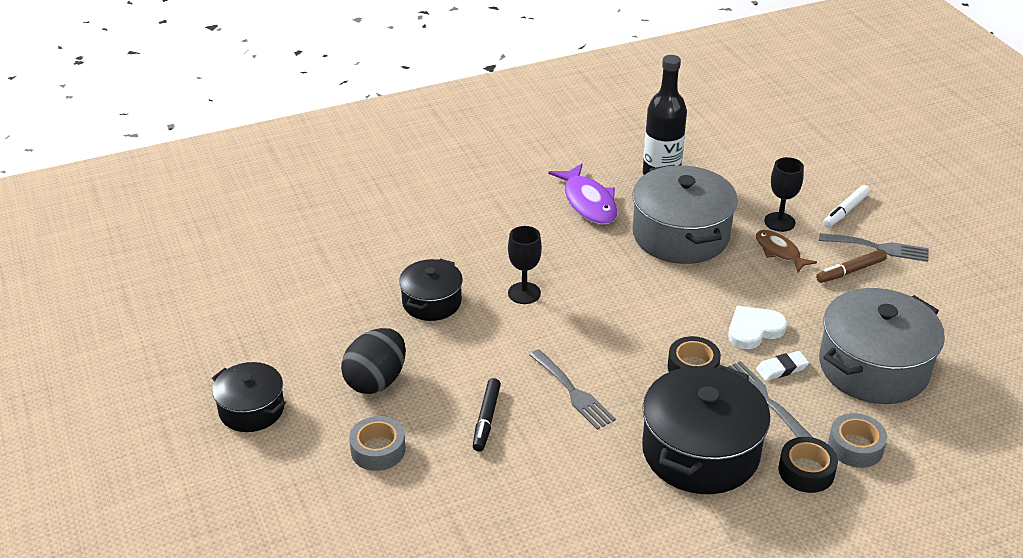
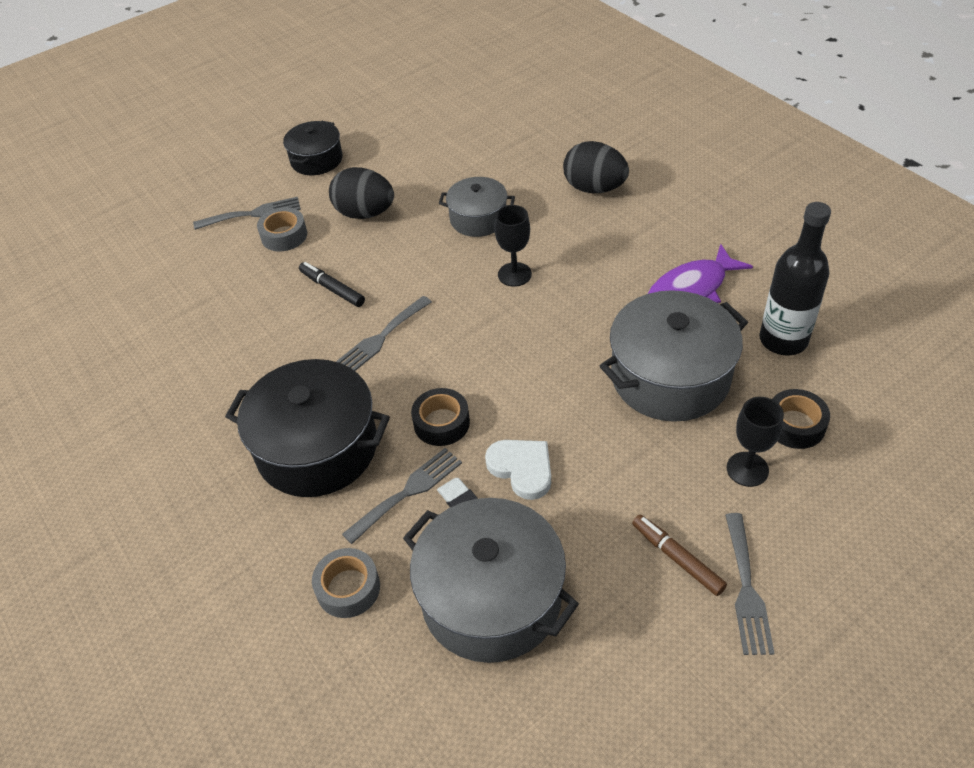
camera: 80 degrees right, 10 degrees up
(322, 474) = (253, 214): none -> grey fork
(429, 223) = (594, 188): none -> black egg
(432, 302) = (478, 219): black pot -> grey pot
(486, 419) = (332, 289): black marker -> black marker turned 45 degrees clockwise
(779, 252) = (683, 476): brown fish -> none
(806, 471) = (303, 543): black tape -> black tape (795, 425)
(845, 211) = (814, 542): white marker -> none

